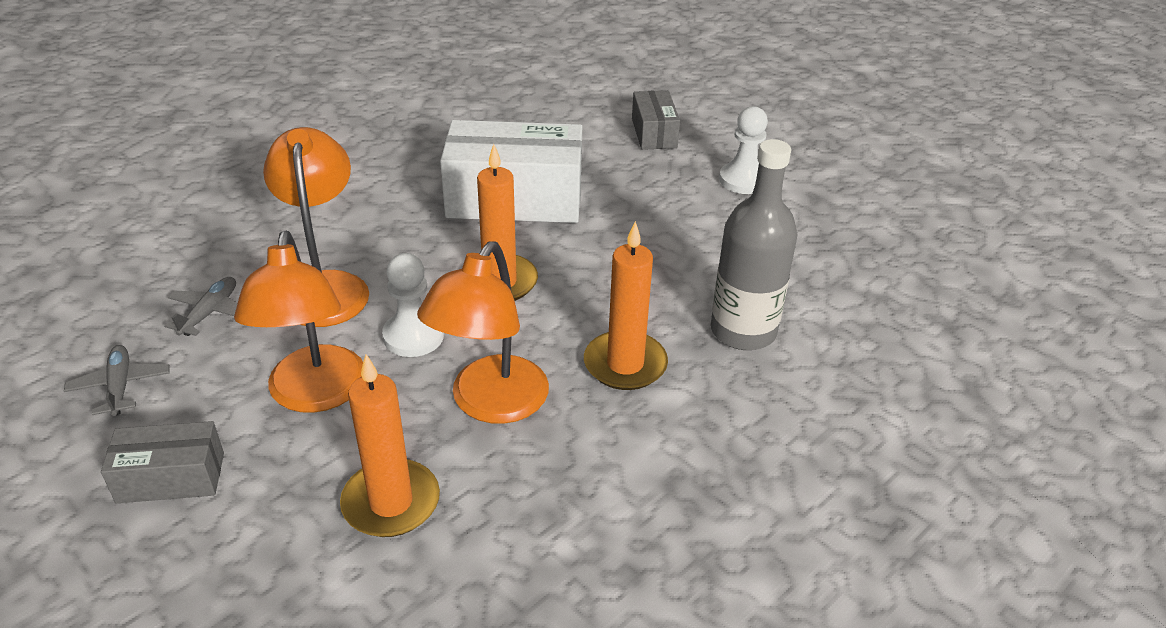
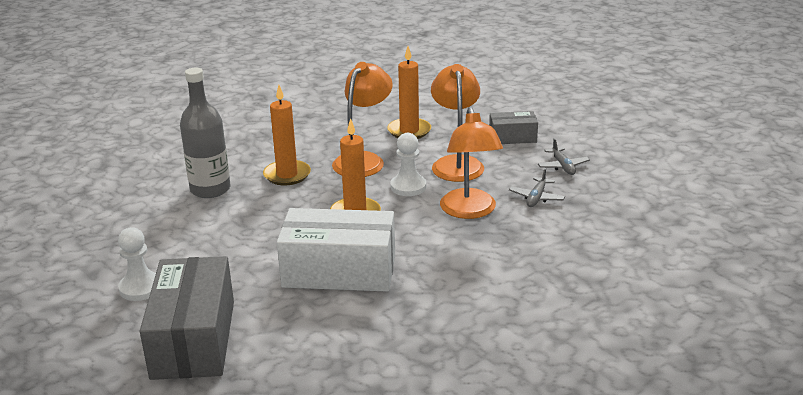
camera: 175 degrees left, 10 degrees down
(654, 133) = (193, 339): grey box -> grey box, size x1.92

